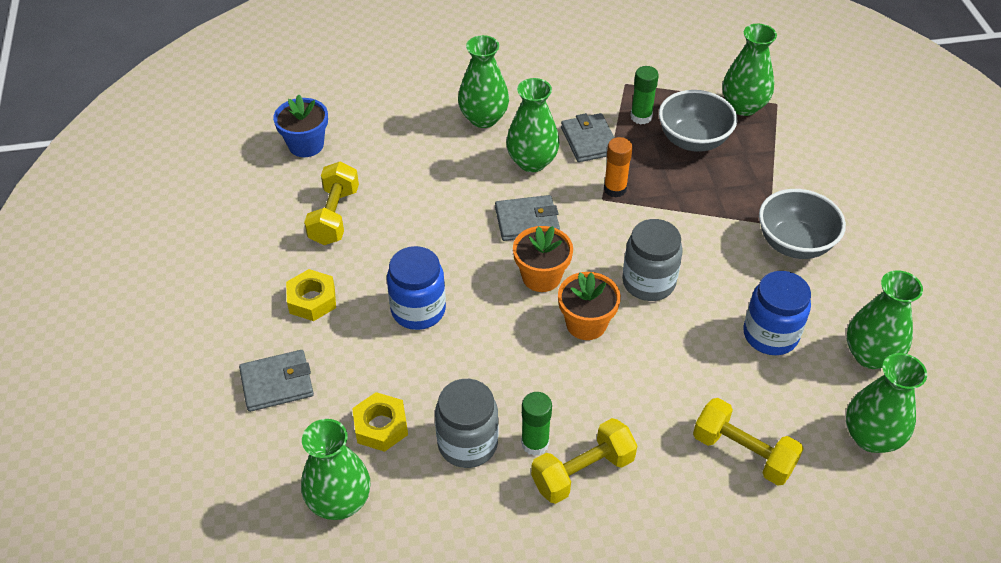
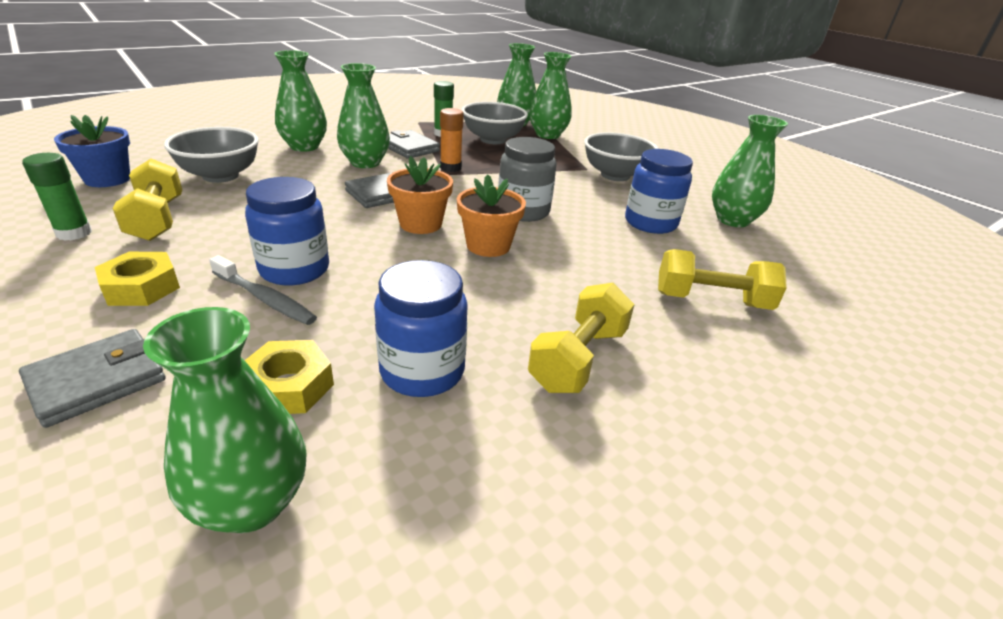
camera: 30 degrees left, 15 degrees down
(389, 337) = (265, 299): none -> grey toothbrush
(395, 158) = (220, 176): none -> grey bowl
(467, 443) = (422, 371): grey jar -> blue jar
(535, 443) = (505, 348): green glue stick -> green glue stick (74, 233)
(871, 437) = (792, 265): green vase -> green vase (547, 135)

